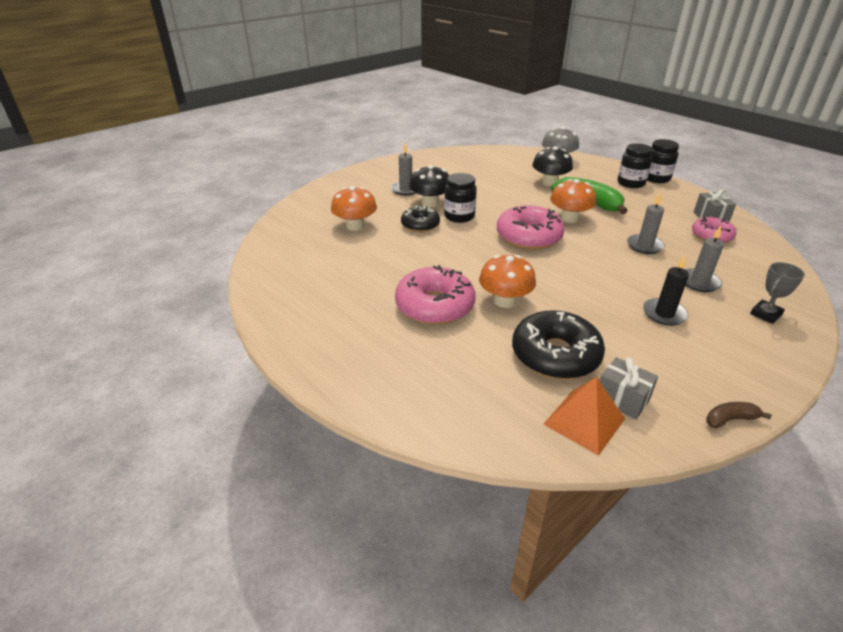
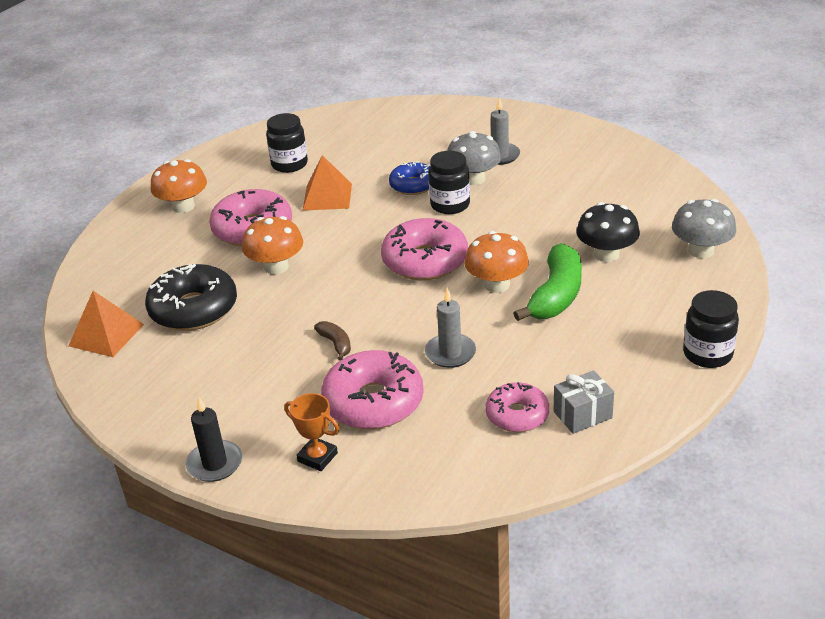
camera: 75 degrees right, 0 degrees up
(355, 226) = (388, 149): orange mushroom -> orange mushroom (183, 206)
(408, 262) = (327, 197): none -> orange pyramid
(420, 225) = (413, 185): black donut -> blue donut
(430, 203) = (474, 179): black mushroom -> grey mushroom
(622, 399) = (138, 353): grey gift -> none
(631, 183) = (664, 329): black jar -> black jar (289, 164)
(664, 314) = (289, 375): black candle -> black candle (215, 463)
(699, 282) = (373, 402): grey candle -> pink donut
(730, 419) = (121, 420): brown banana -> brown banana (335, 344)
(765, 314) = (317, 457): grey trophy -> orange trophy

